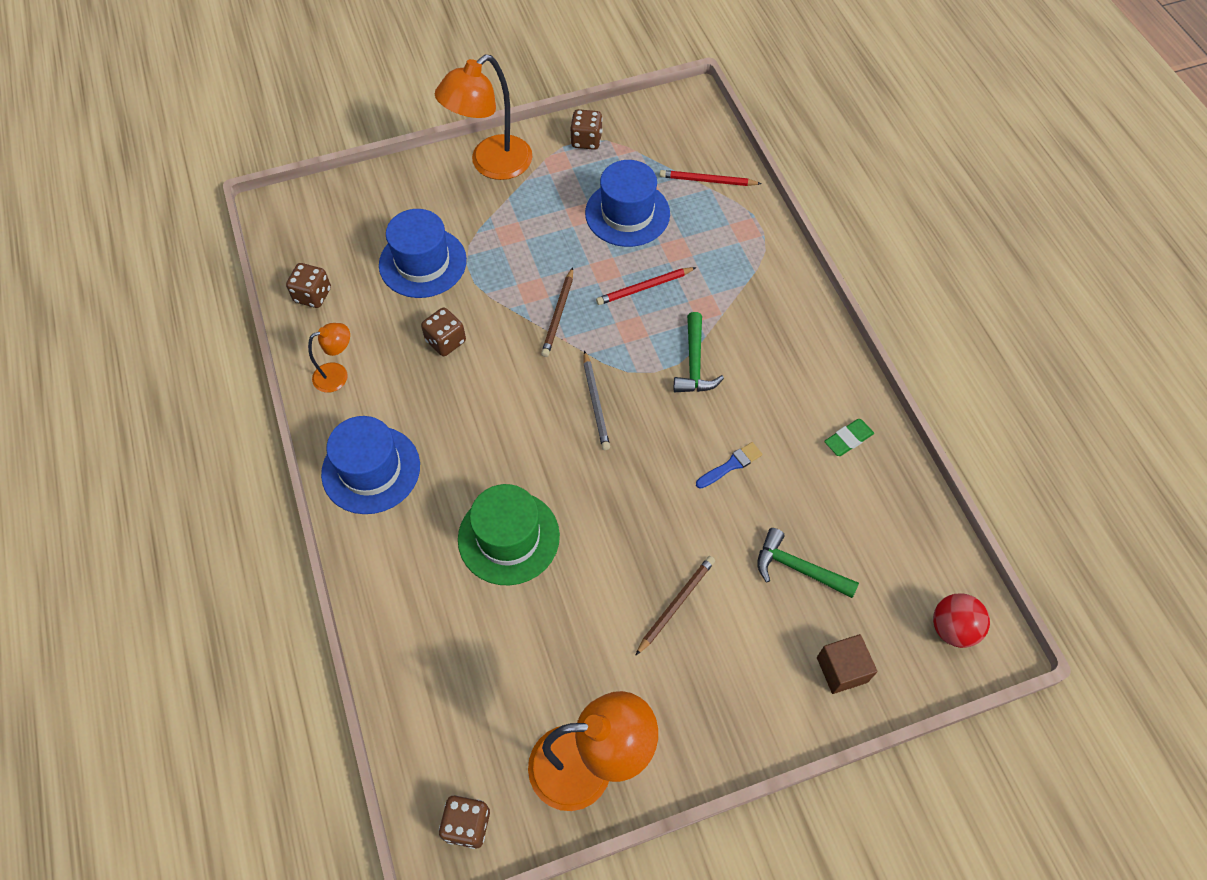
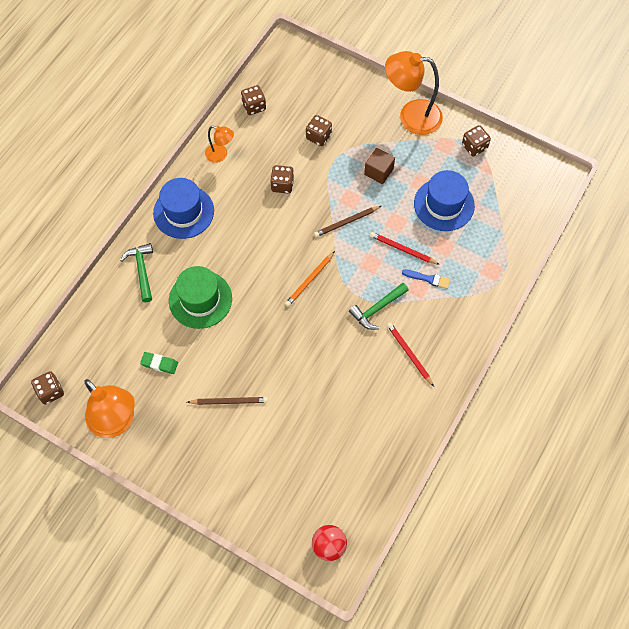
camera: 50 degrees right, 5 degrees up
(422, 263) = (318, 136): blue hat -> brown dice
(595, 402) = (309, 280): grey pencil -> orange pencil
(708, 180) = (507, 227): red pencil -> red pencil (409, 354)
(731, 465) = (330, 371): blue brush -> blue brush (428, 279)
(798, 568) = (298, 445): green hammer -> green hammer (142, 270)
(842, 669) = (259, 505): brown cube -> brown cube (378, 172)
(848, 439) = (399, 418): green eraser -> green eraser (159, 364)

